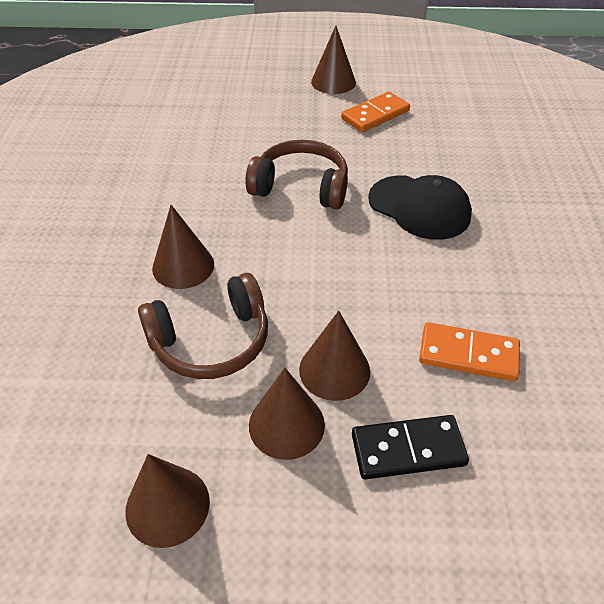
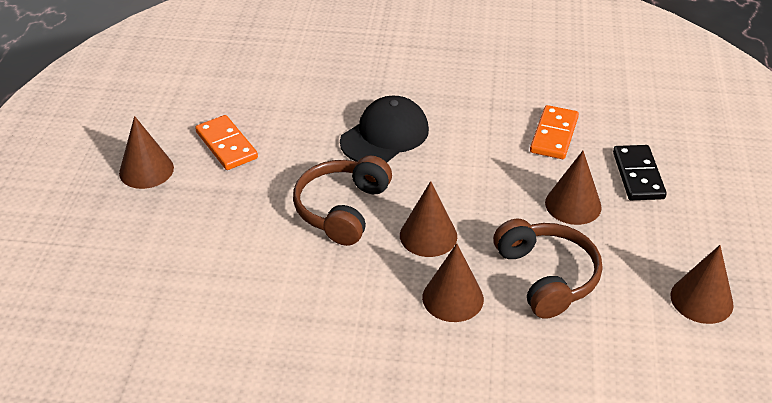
camera: 85 degrees left, 5 degrees down
(286, 425) = (625, 234): brown cone -> brown cone (428, 236)

